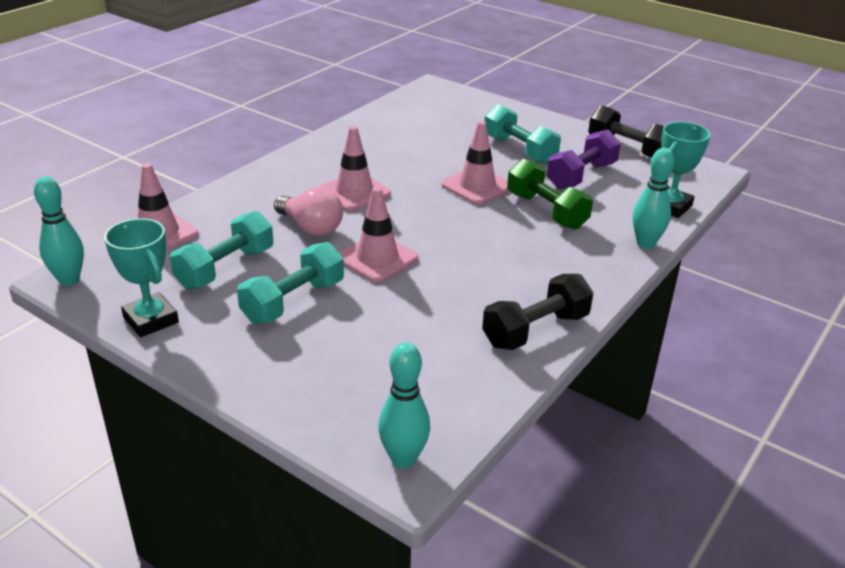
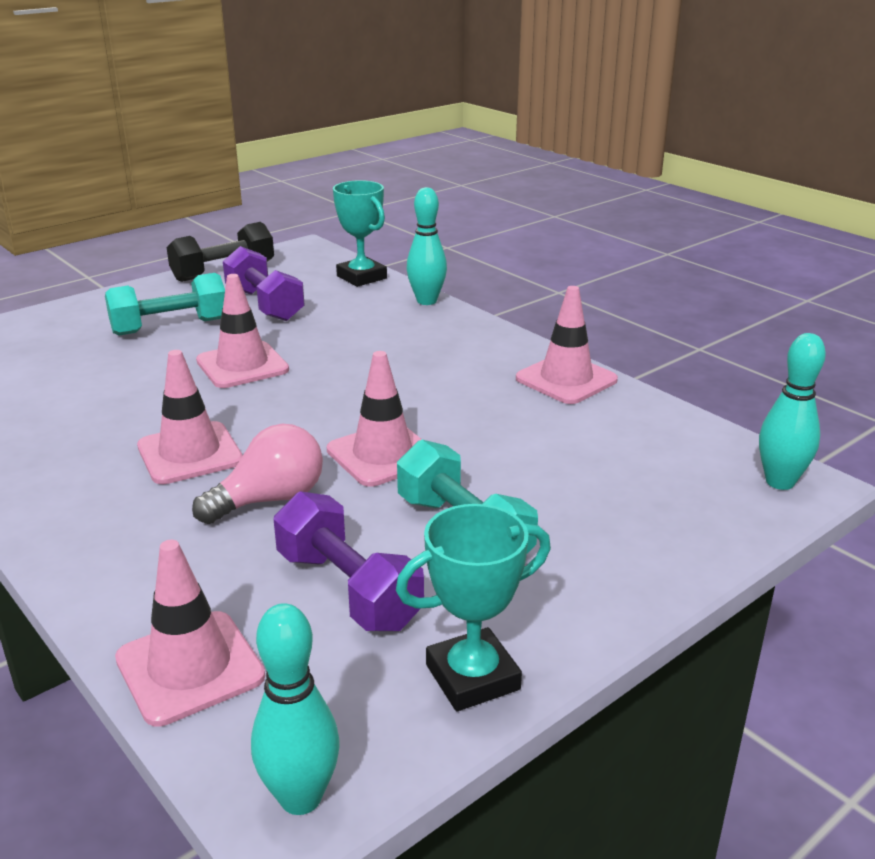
camera: 75 degrees left, 5 degrees down
(225, 268) = (348, 589): turquoise dumbbell -> purple dumbbell
(535, 330) = (566, 379): black dumbbell -> pink traffic cone
(546, 211) = (331, 336): green dumbbell -> none

